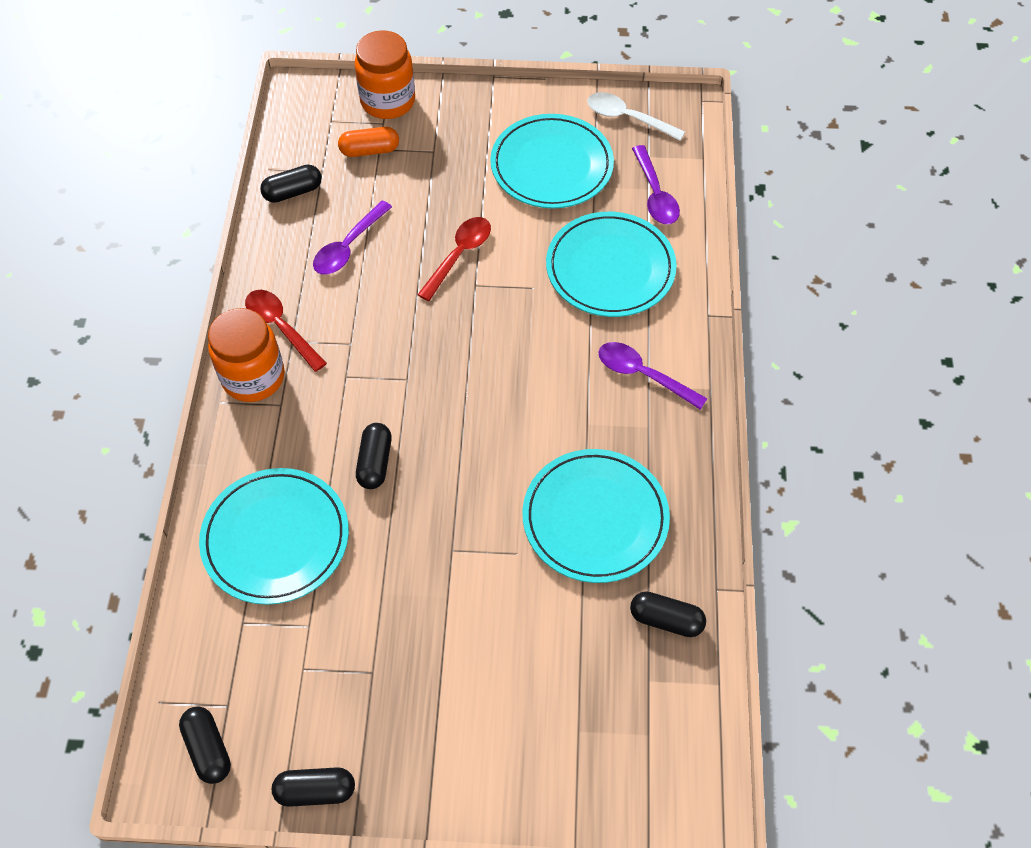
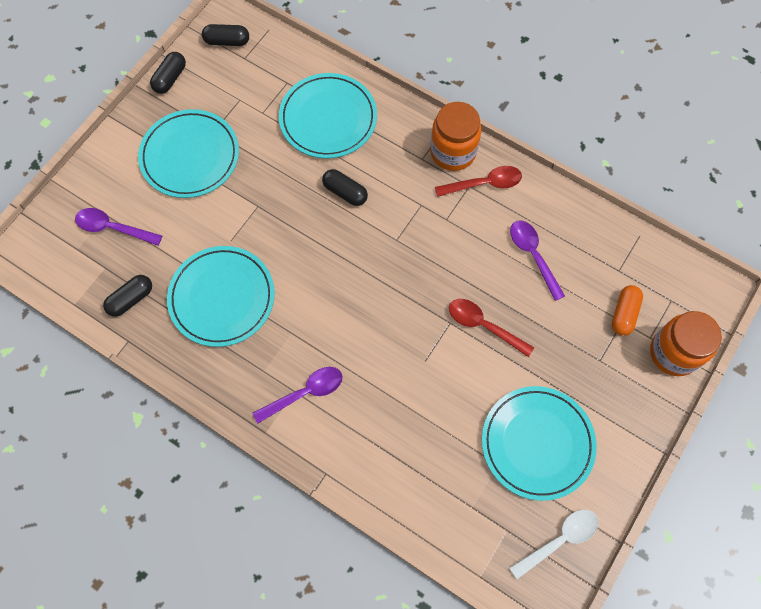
camera: 120 degrees right, 10 degrees up
(293, 192) = (607, 242): black capsule -> none
(459, 255) = (483, 325): red spoon -> red spoon turned 150 degrees clockwise
(610, 268) = (410, 427): turquoise plate -> turquoise plate (190, 156)
(655, 194) = (463, 509): purple spoon -> purple spoon (113, 228)

